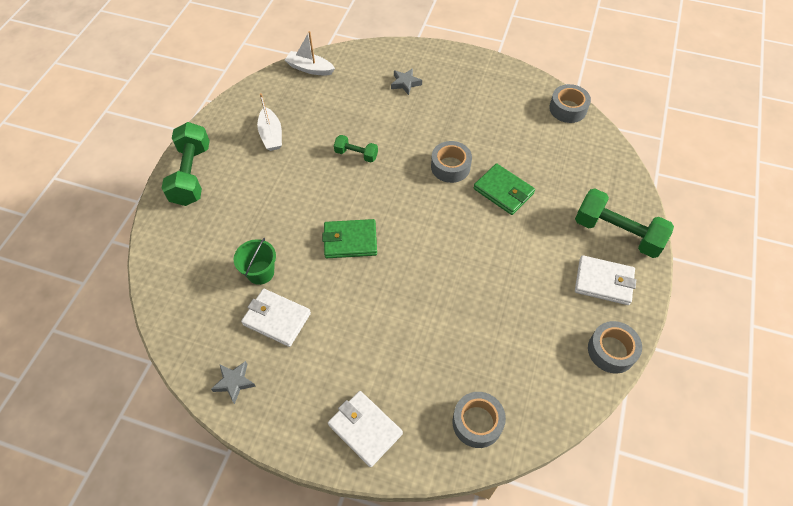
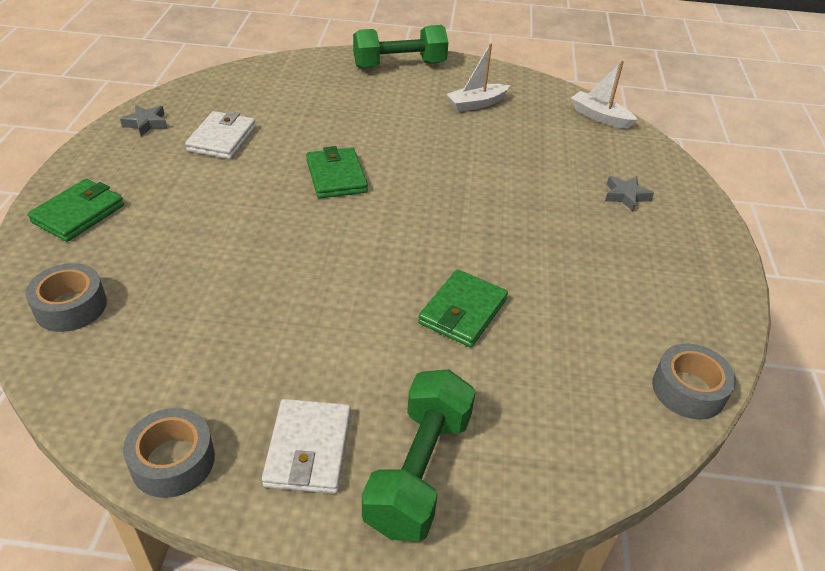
camera: 75 degrees right, 15 degrees down
(260, 272) = (281, 121): green bucket -> none
(310, 68) = (600, 117): white boat -> white boat turned 60 degrees counterclockwise
(356, 154) = (474, 167): green dumbbell -> none
(365, 429) = (78, 214): white wallet -> green wallet
(450, 167) = (488, 252): grey tape -> none

